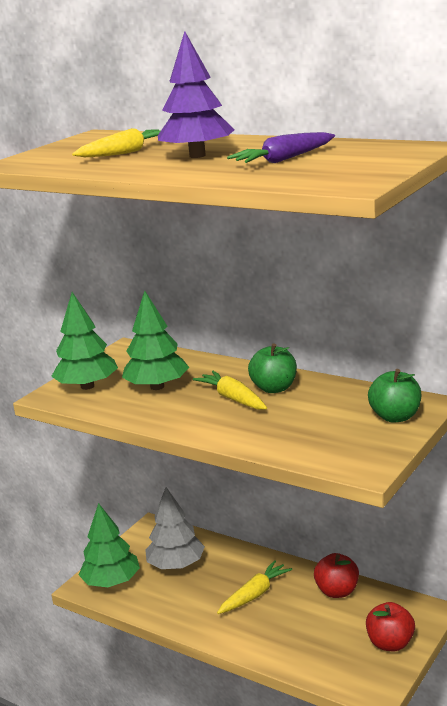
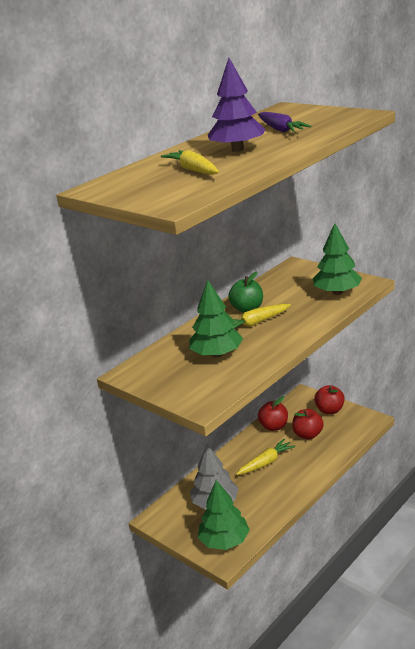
camera: 80 degrees left, 5 degrees up
(87, 386) = (196, 387): green tree -> green tree (337, 292)
(254, 594) = (266, 462): yellow carrot -> yellow carrot turned 90 degrees clockwise
(322, 626) = (308, 435): none -> red apple
(395, 417) = (308, 273): green apple -> none

